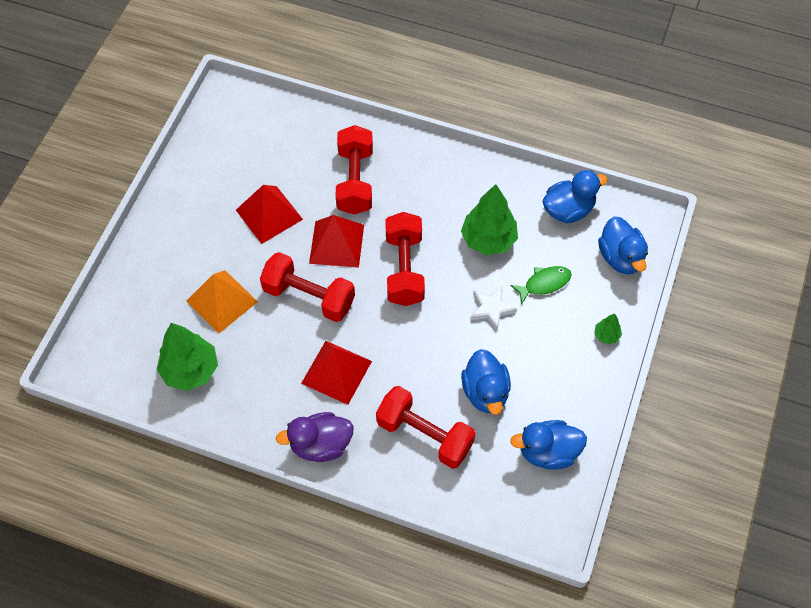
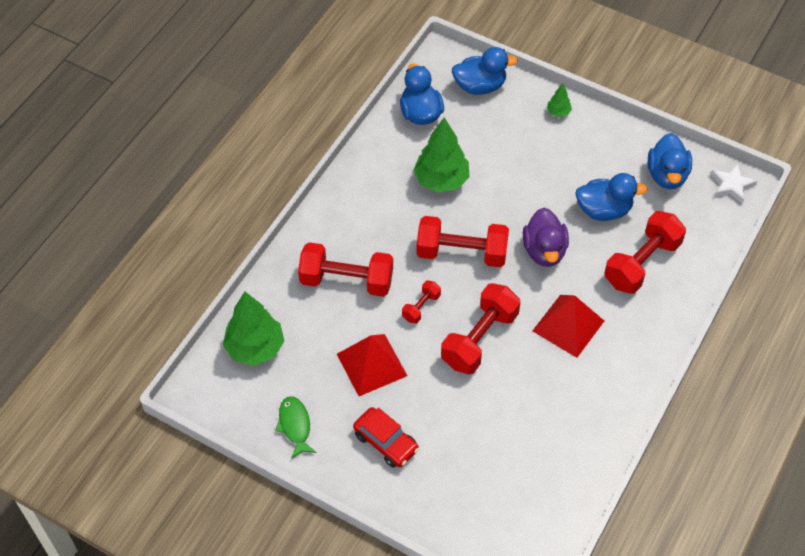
camera: 80 degrees left, 5 degrees down
(190, 370) = (549, 456): green tree -> green tree (255, 348)
(192, 237) = (386, 442): none -> red car
(222, 301) = (471, 420): orange pyramid -> none
(320, 445) = (644, 348): purple duck -> purple duck (544, 251)
(336, 244) = (421, 307): red pyramid -> red dumbbell
(491, 309) = (518, 191): white star -> white star (731, 185)
(544, 283) = (497, 146): green fish -> green fish (295, 426)

